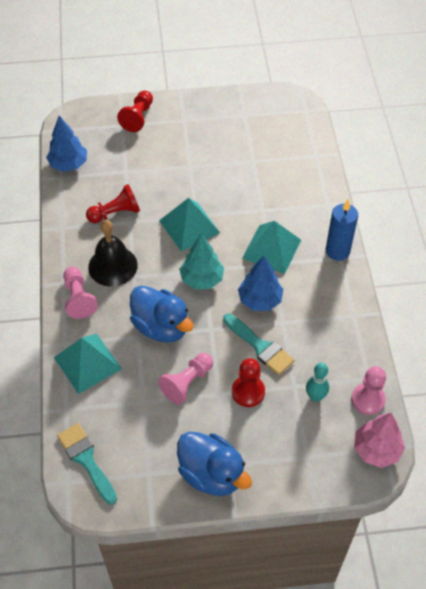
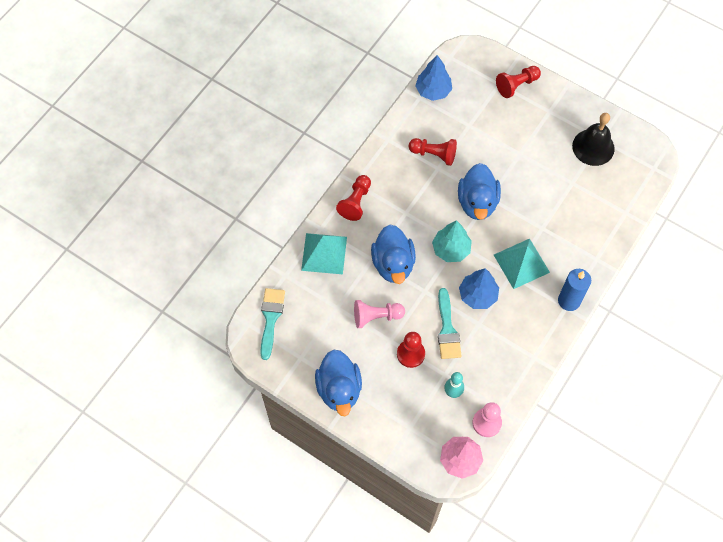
camera: 40 degrees right, 10 degrees up
(78, 298) = (355, 202): pink pawn -> red pawn
(113, 266) = (398, 194): black bell -> black bell (593, 147)
(189, 226) = (477, 202): turquoise pyramid -> blue duck

